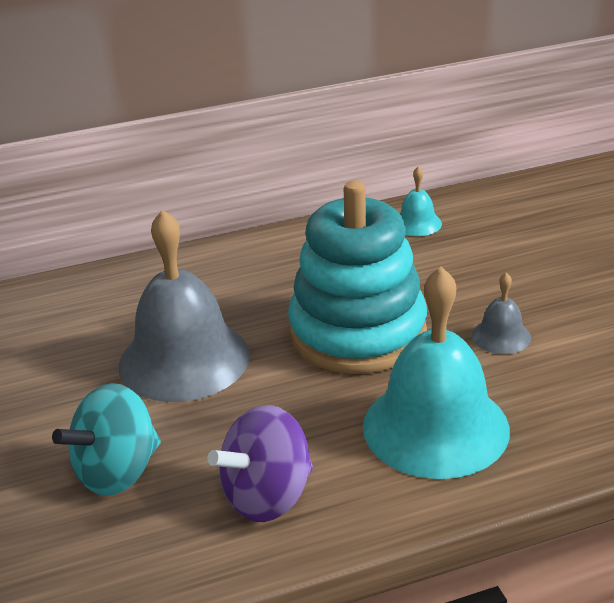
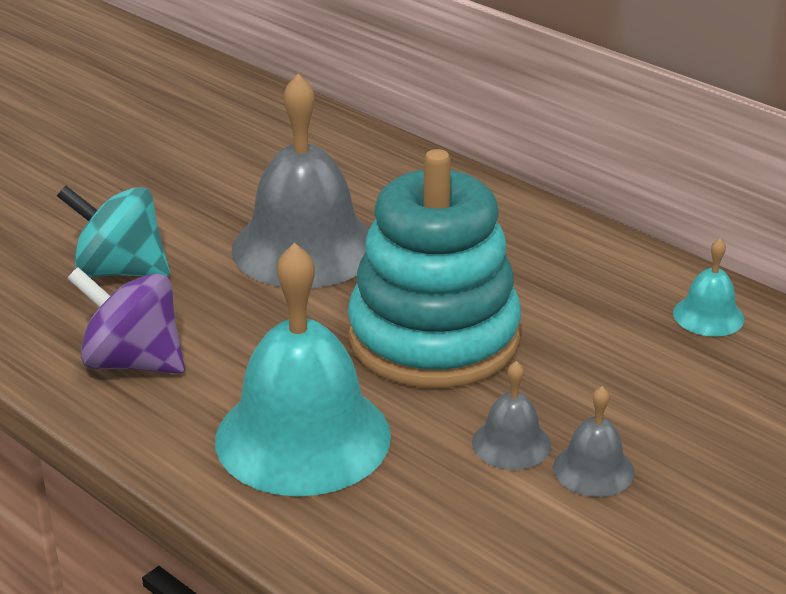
camera: 60 degrees right, 0 degrees up
(547, 313) = (593, 469): none -> grey bell

